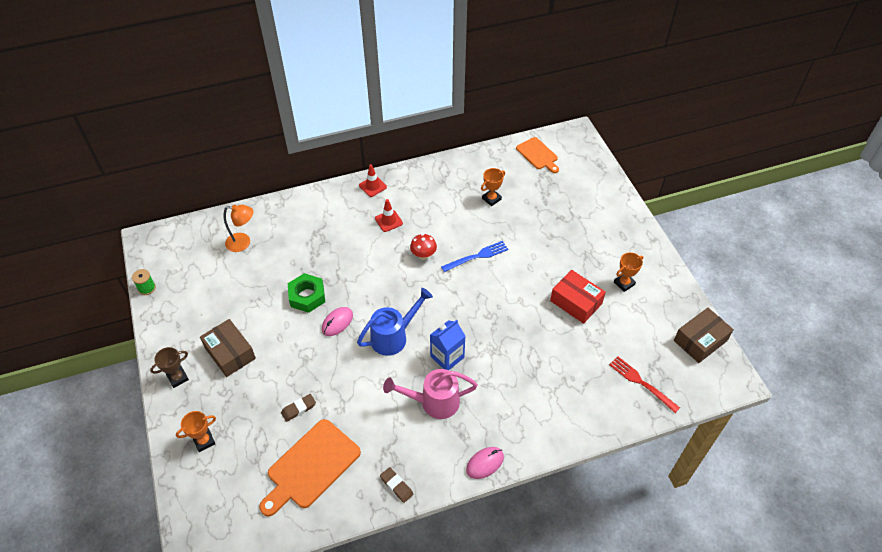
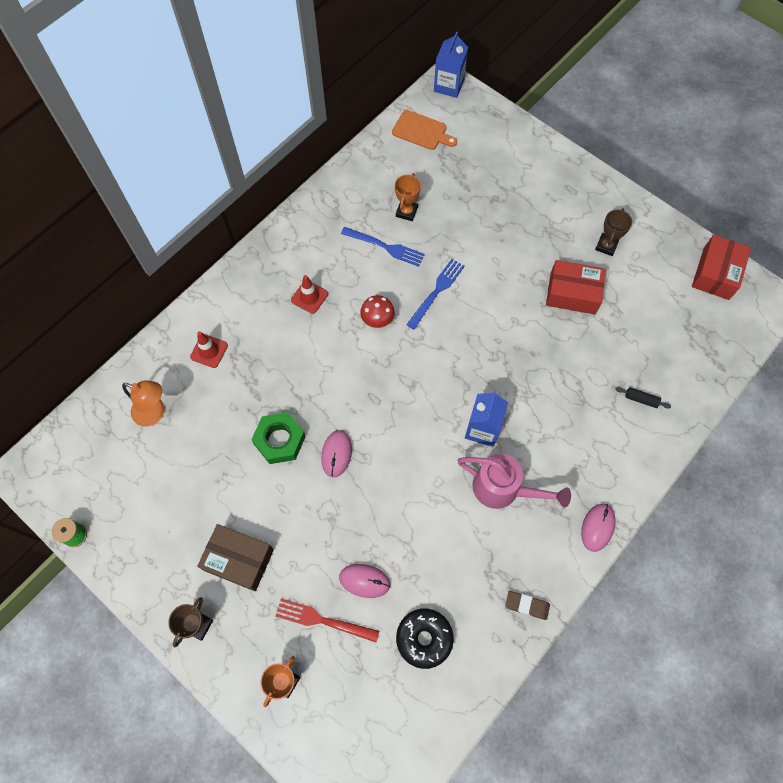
camera: 30 degrees left, 15 degrees up
(243, 243) = (155, 413): orange lamp -> orange lamp turned 45 degrees clockwise
(298, 409) = (364, 581): brown eraser -> pink mouse
(311, 466) = (424, 638): orange cutting board -> black donut
(372, 186) = (261, 261): red traffic cone -> red traffic cone (209, 351)
(393, 336) = (410, 437): blue watering can -> none
(434, 402) = (503, 489): pink watering can -> pink watering can turned 120 degrees counterclockwise
(461, 214) = (386, 247): none -> blue fork
(577, 135) = (449, 85): none -> blue carton
(579, 396) = (641, 399): none -> black rolling pin
(624, 283) = (606, 246): orange trophy -> brown trophy
(641, 382) = (689, 351): red fork -> red fork (322, 620)
(700, 340) = (716, 273): brown box -> red box

